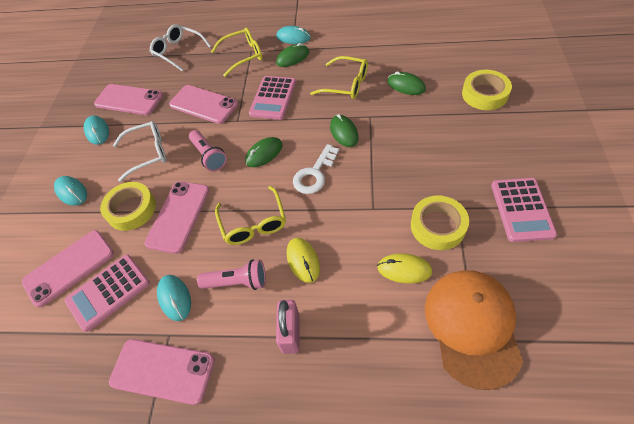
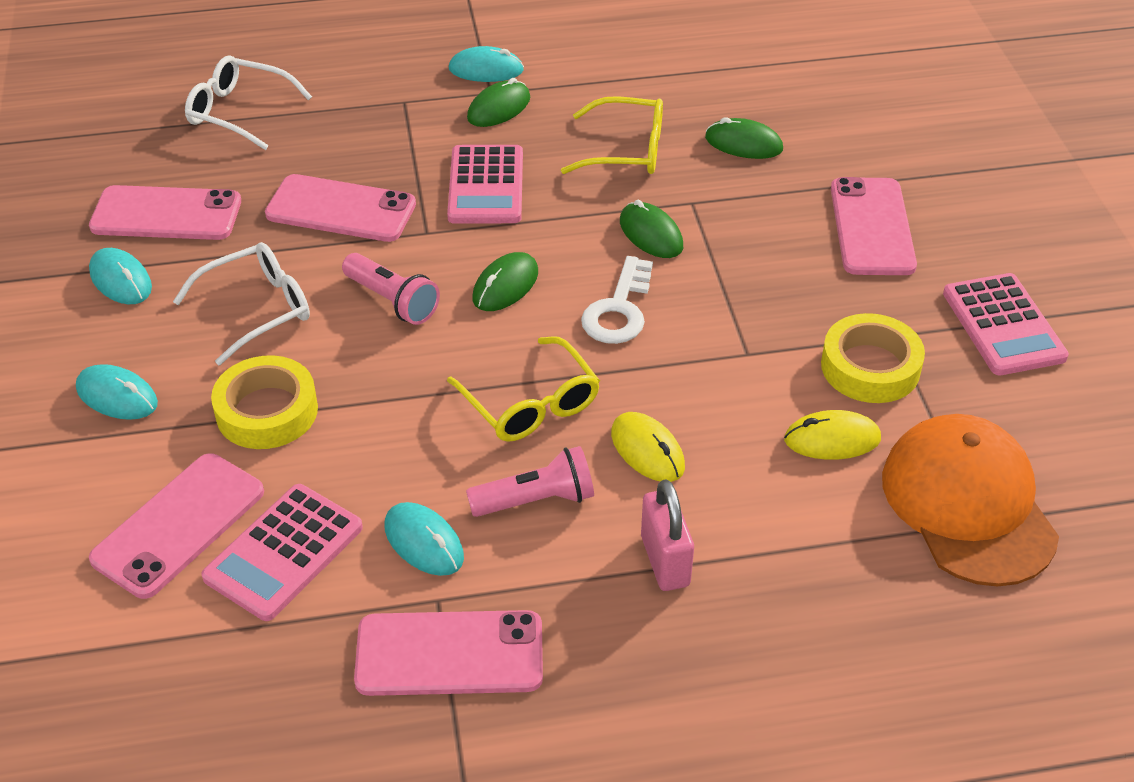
camera: 20 degrees left, 10 degrees down
(178, 216) = (373, 411): pink phone -> pink phone (872, 227)
(243, 56) = (390, 111): yellow glasses -> none
(484, 94) = (892, 147): yellow tape -> none

